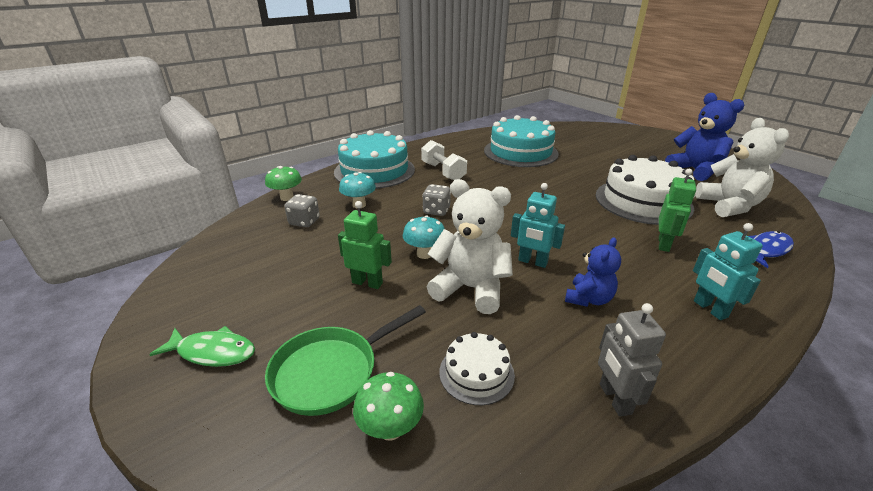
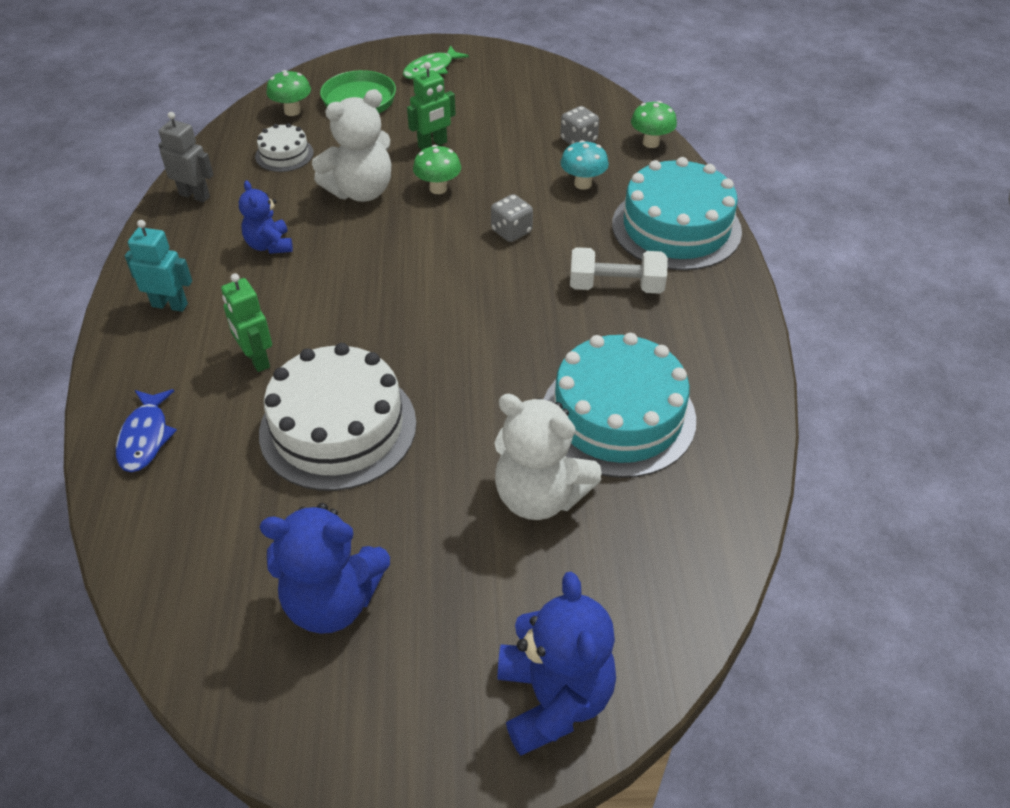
camera: 125 degrees right, 15 degrees up
(424, 254) = (438, 188): turquoise mushroom -> green mushroom
(532, 262) = (349, 245): turquoise robot -> none
(637, 134) = (553, 699): none -> blue teddy bear
(729, 206) = (225, 512): white teddy bear -> white teddy bear (540, 496)

